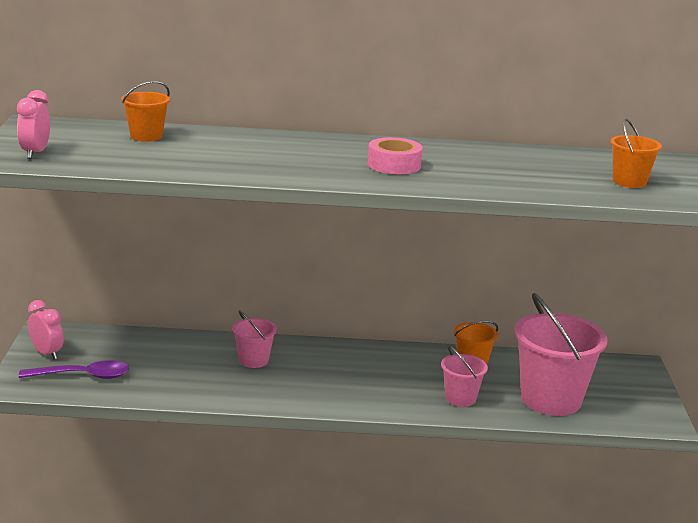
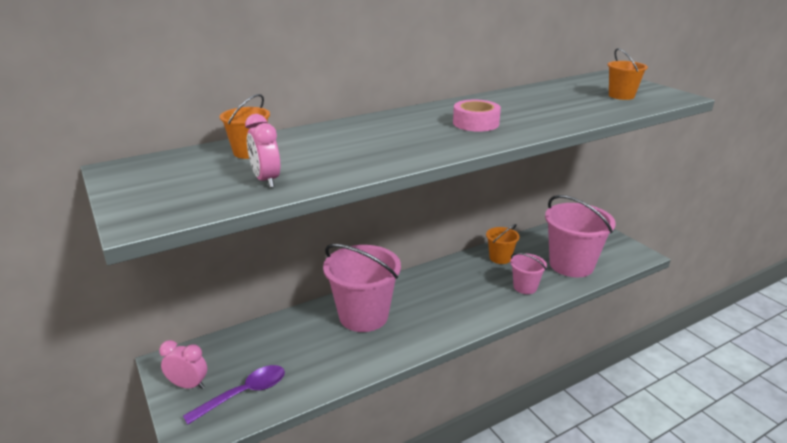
camera: 30 degrees left, 5 degrees up
(35, 153) = (168, 201): pink clock -> pink clock (266, 180)
(253, 360) = (363, 316): pink bucket -> pink bucket, size x1.97

